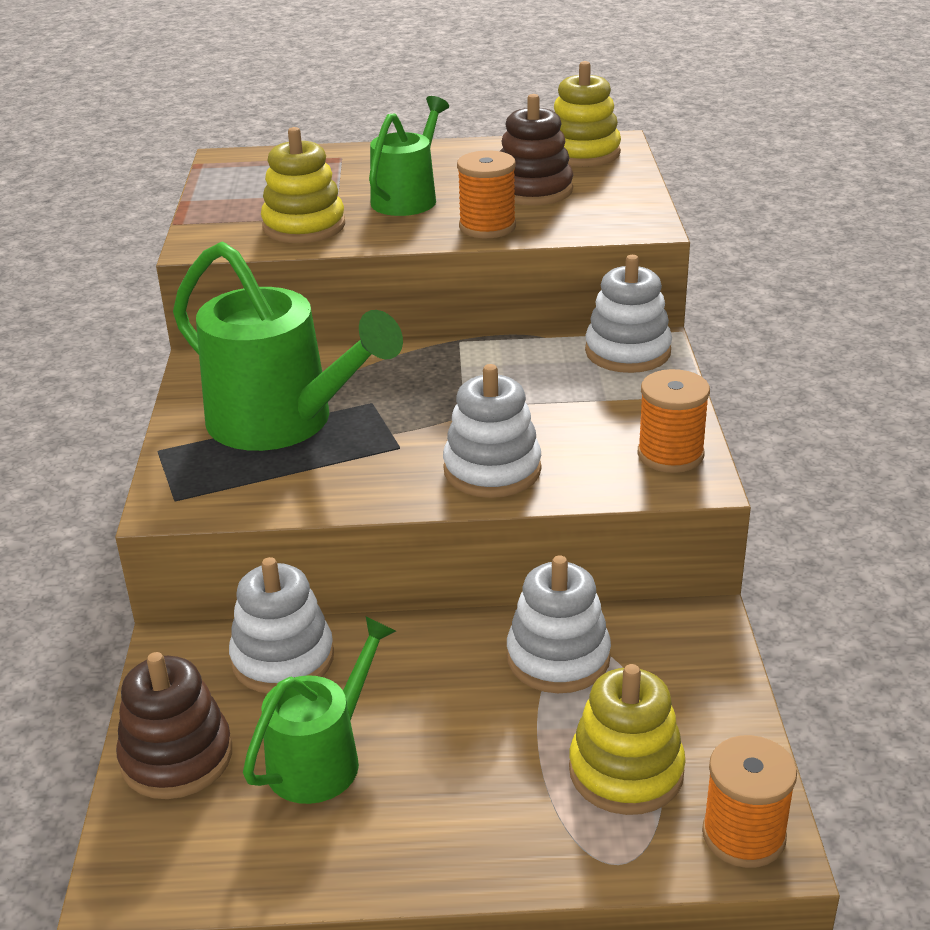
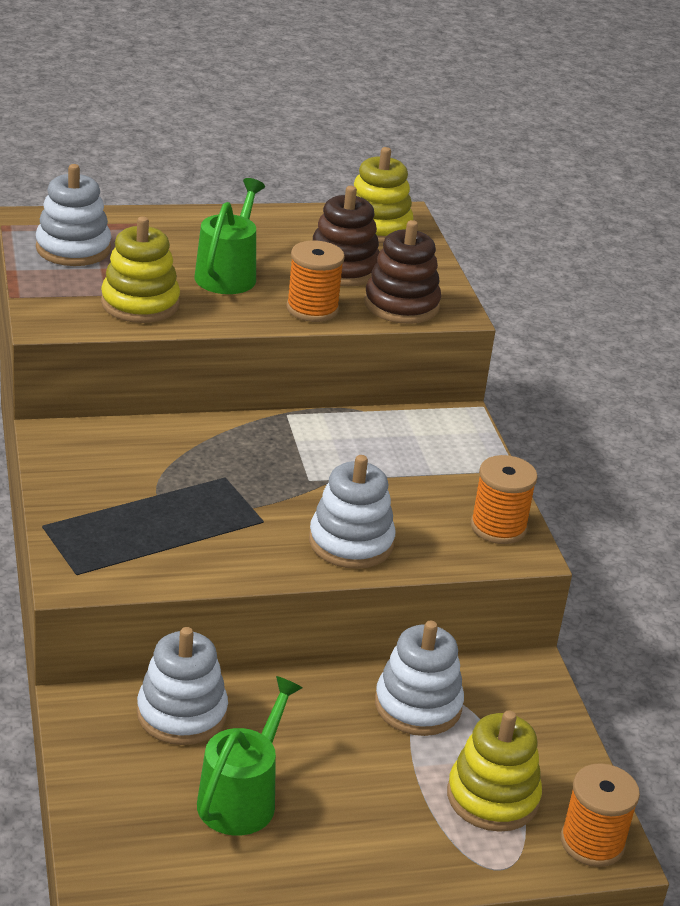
camera: 15 degrees left, 0 degrees up
(177, 757) = (116, 802): brown stacking toy -> brown stacking toy (401, 305)
(282, 422) = (148, 496): green watering can -> none
(627, 352) = (440, 427): white stacking toy -> white stacking toy (73, 249)

